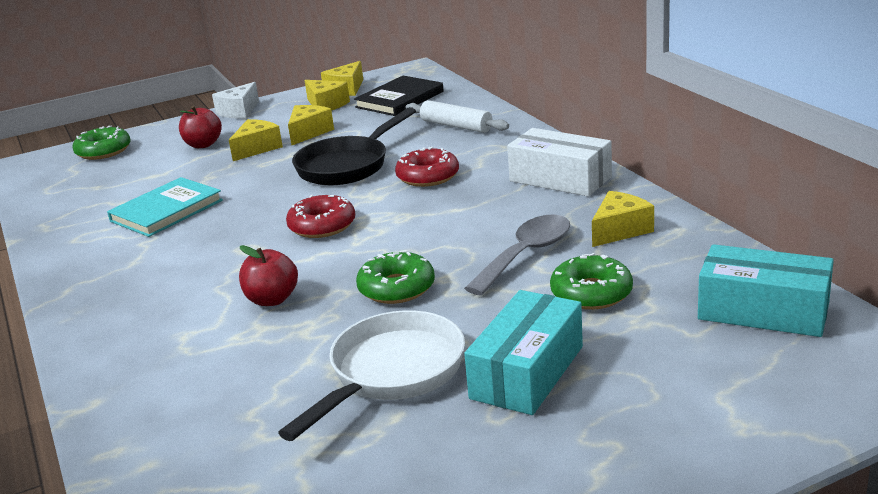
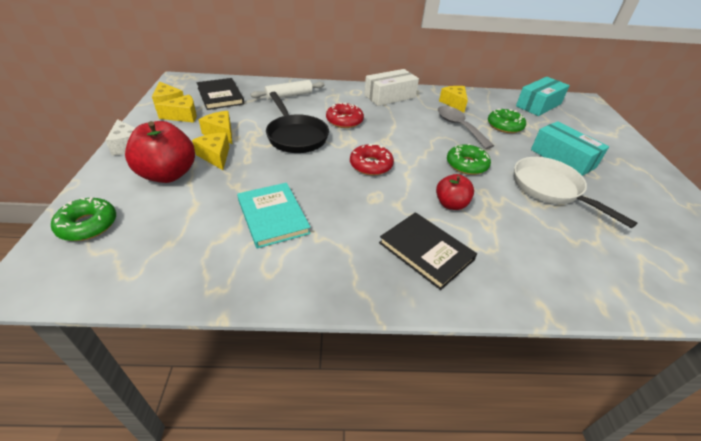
camera: 70 degrees left, 15 degrees up
(156, 306) = (426, 251): none -> black book
(203, 144) = (168, 174): red apple -> red apple, size x1.71

